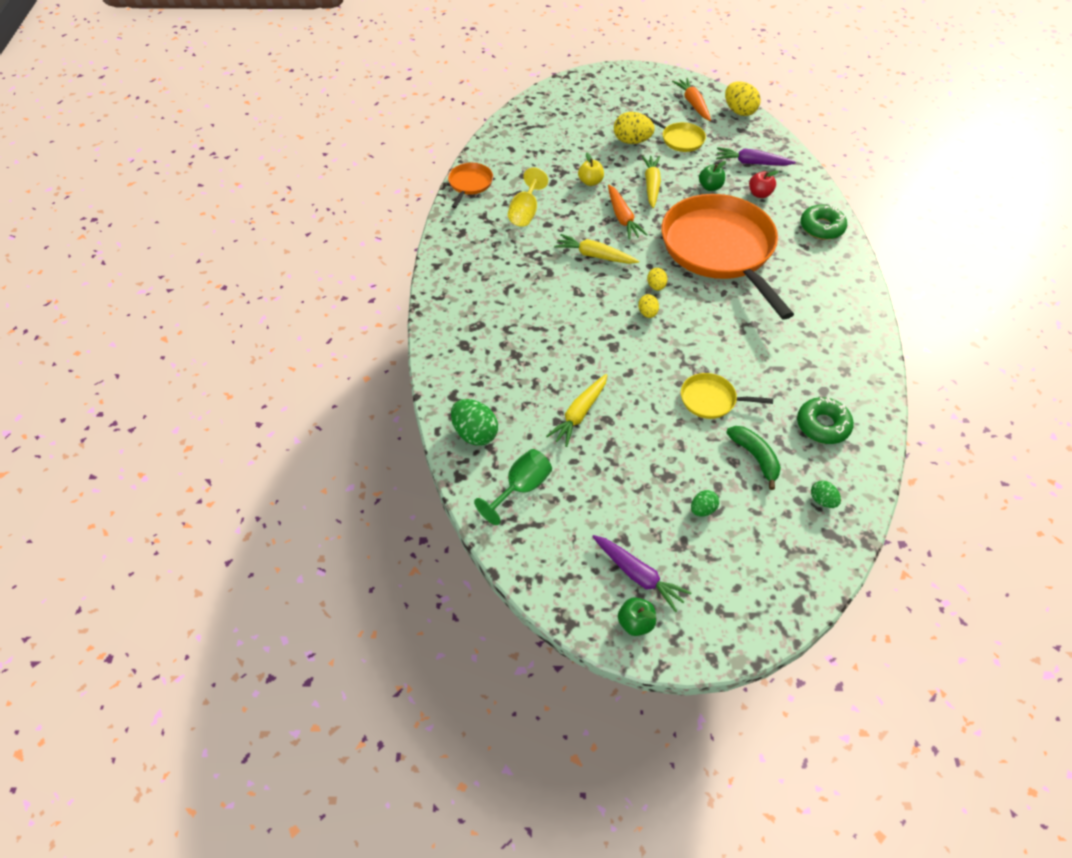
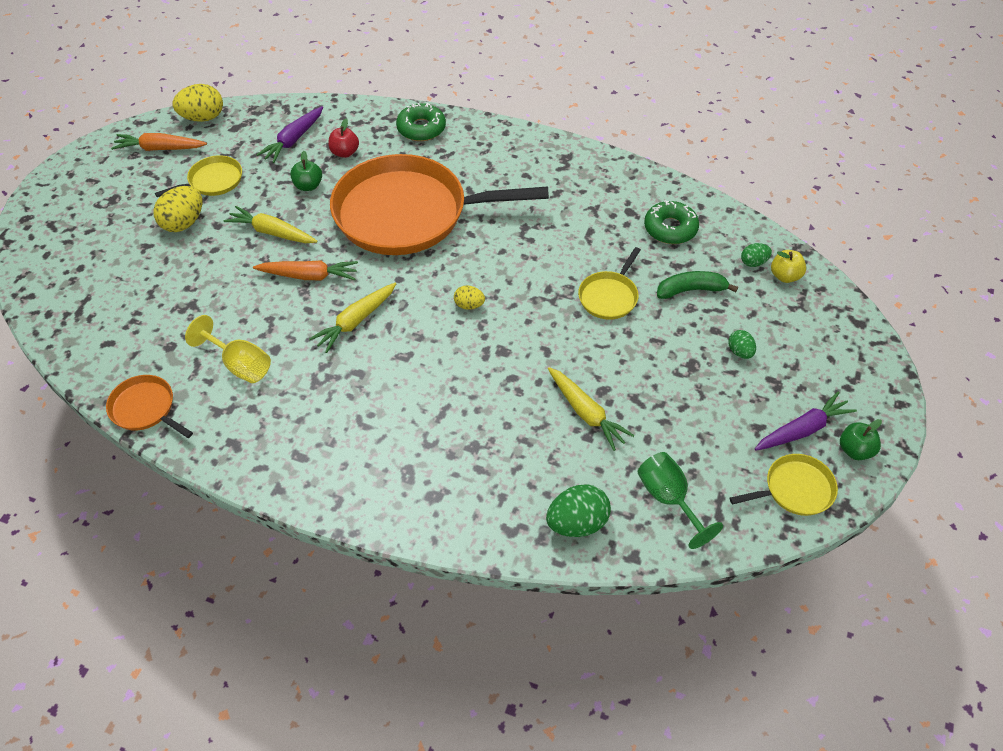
camera: 70 degrees left, 0 degrees up
(570, 579) = (795, 489): none -> yellow pan
(590, 182) = (228, 284): yellow apple -> yellow apple (785, 276)
(656, 286) = (433, 284): yellow egg -> none

